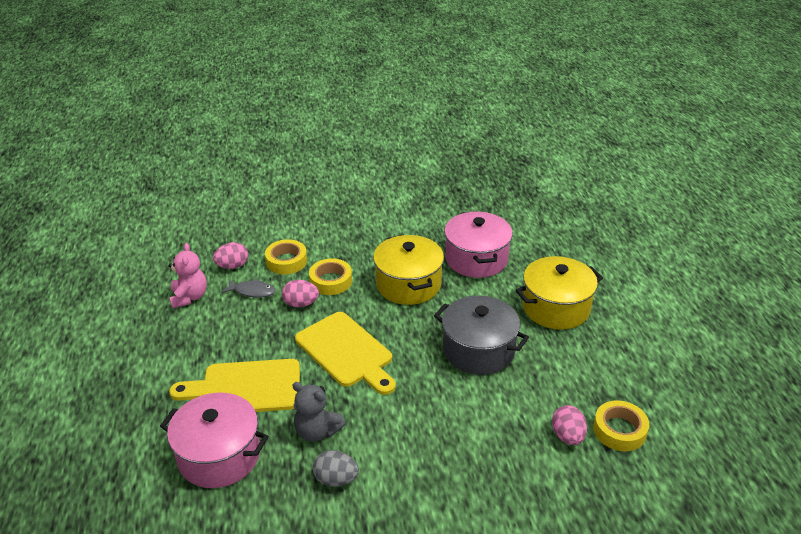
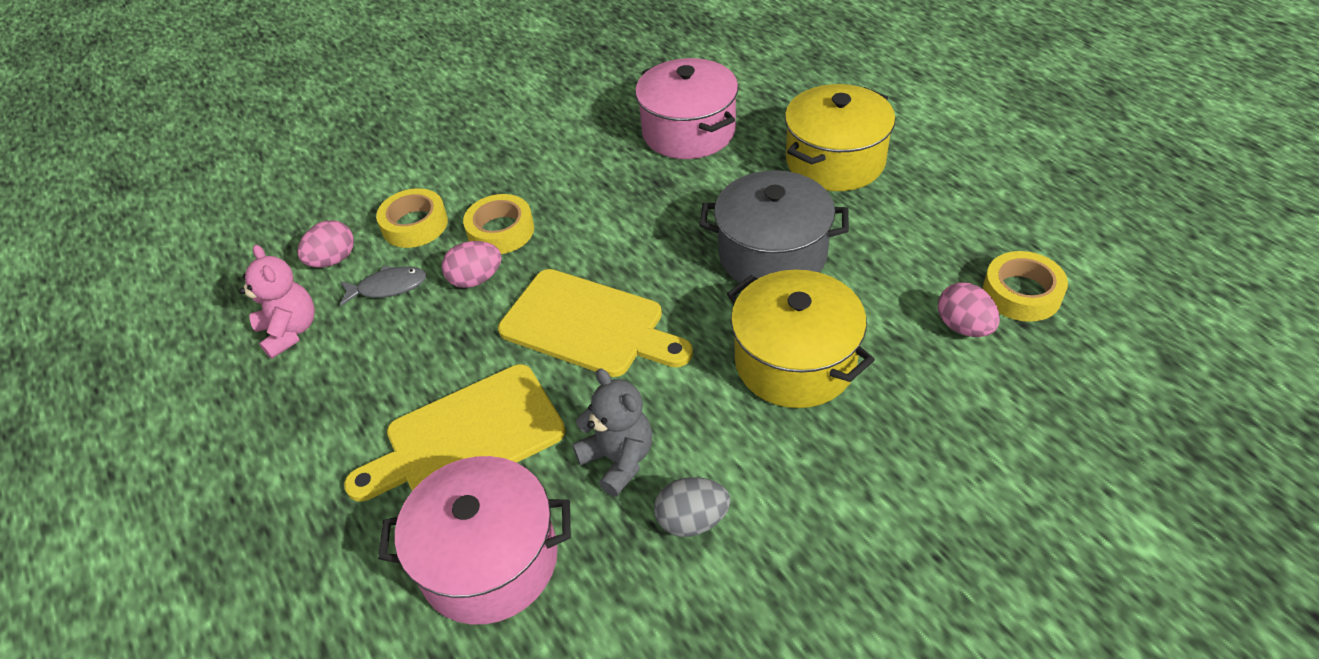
camera: 20 degrees left, 10 degrees up
(317, 431) = (618, 459): grey teddy bear -> grey teddy bear turned 135 degrees counterclockwise
(408, 284) = (617, 197): yellow pot -> yellow pot (795, 362)

